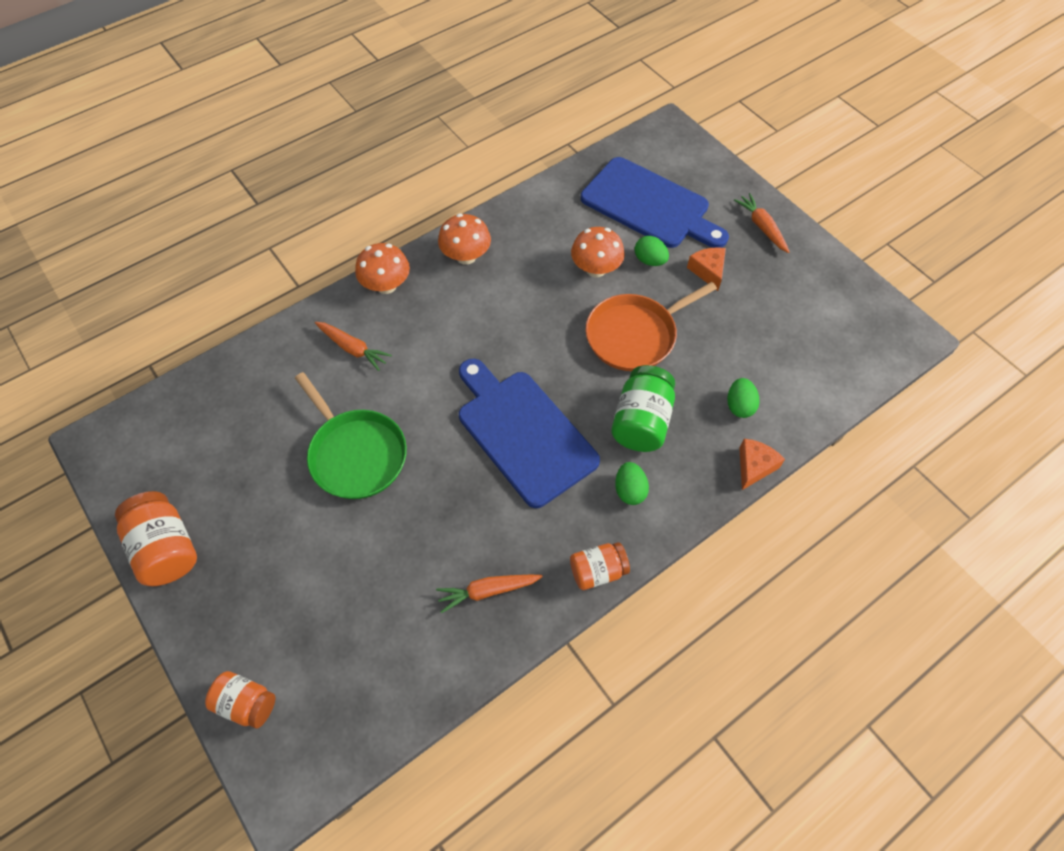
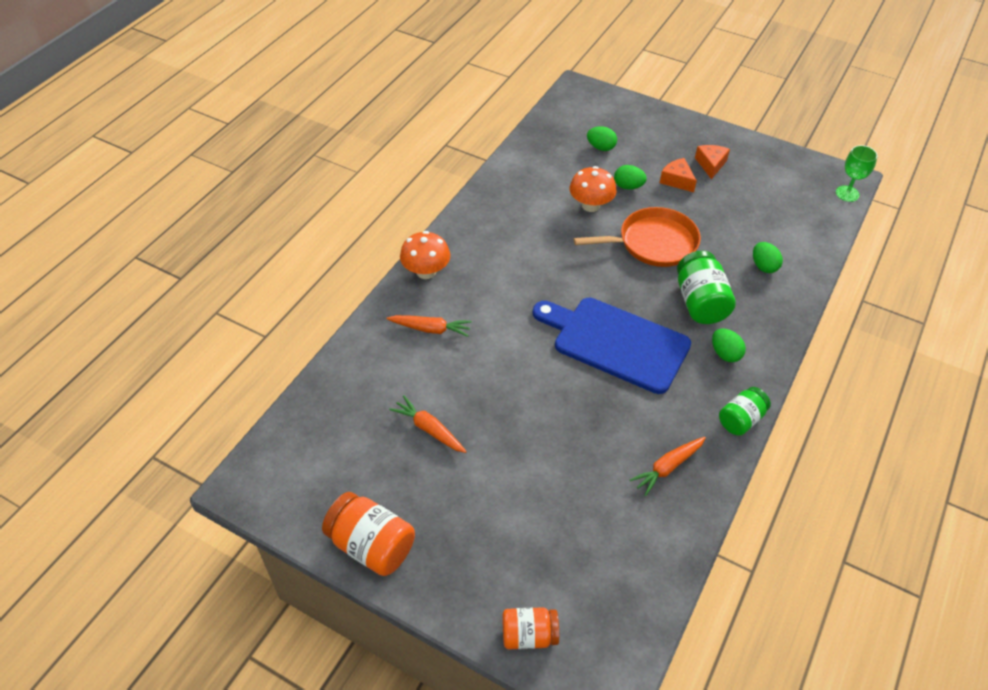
camera: 25 degrees left, 10 degrees down
(355, 454) = (489, 408): green pan -> none
(466, 256) = (479, 228): orange mushroom -> none
(597, 571) = (741, 420): orange jar -> green jar
(635, 335) = (653, 243): orange pan -> orange pan turned 135 degrees counterclockwise
(649, 205) = (601, 147): blue cutting board -> green egg
(754, 466) = (802, 304): orange cheese -> orange cheese (710, 164)
(762, 227) = (695, 138): orange carrot -> orange carrot (429, 429)
(897, 353) = (847, 193): none -> green goblet

